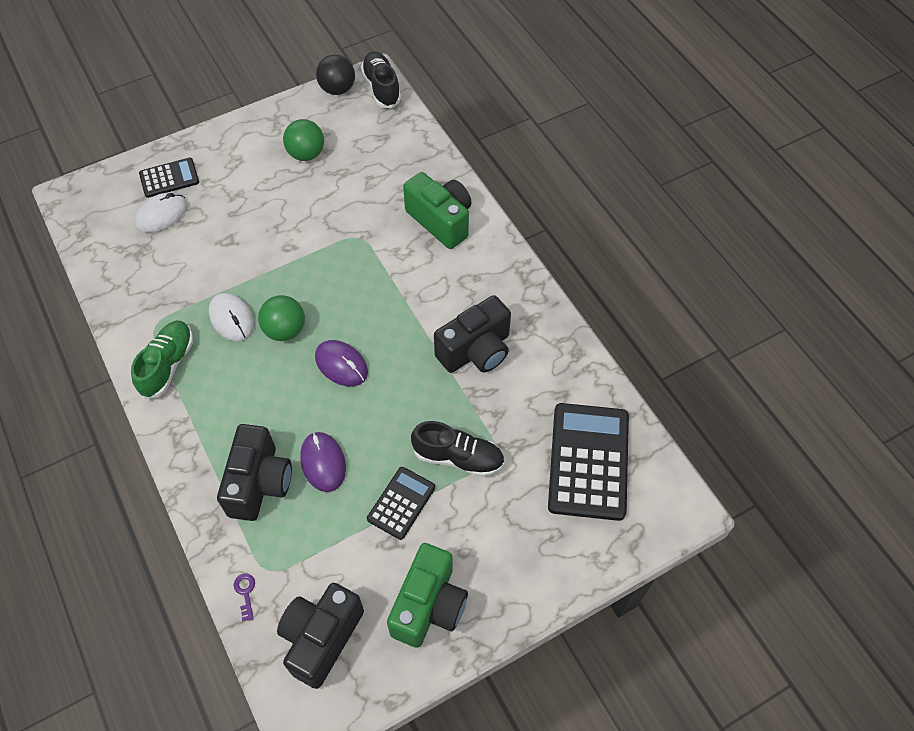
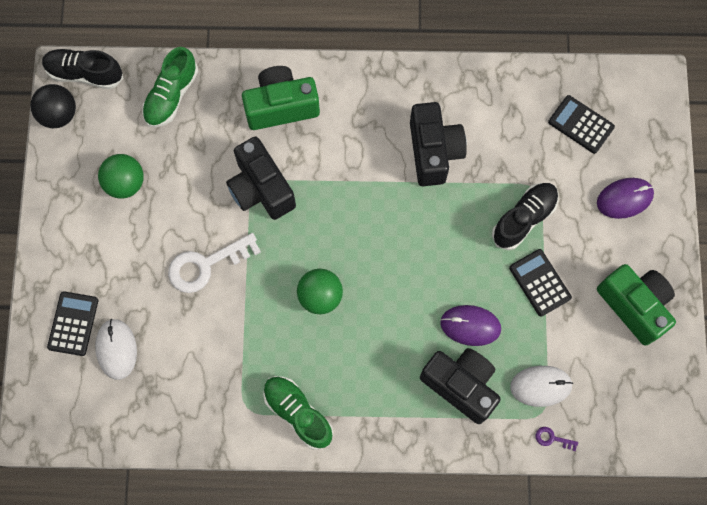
camera: 60 degrees left, 15 degrees up
(231, 319) = (280, 336): white mouse -> white mouse (541, 386)
(267, 237) = (206, 265): none -> white key
(321, 638) = (619, 397): black camera -> black camera (261, 189)
(341, 365) = (384, 266): purple mouse -> purple mouse (624, 199)
(400, 146) = (171, 95): none -> green shoe
(588, 461) = (581, 124): black calculator -> black calculator, size x0.55

